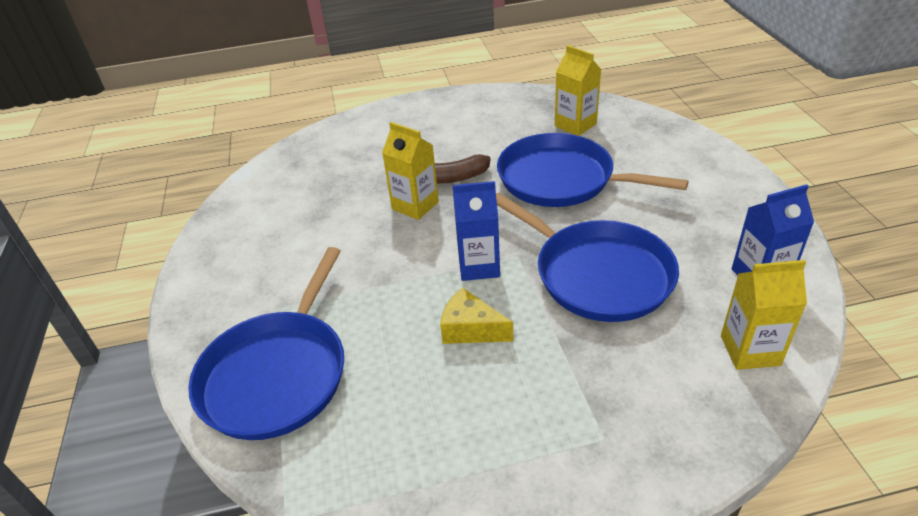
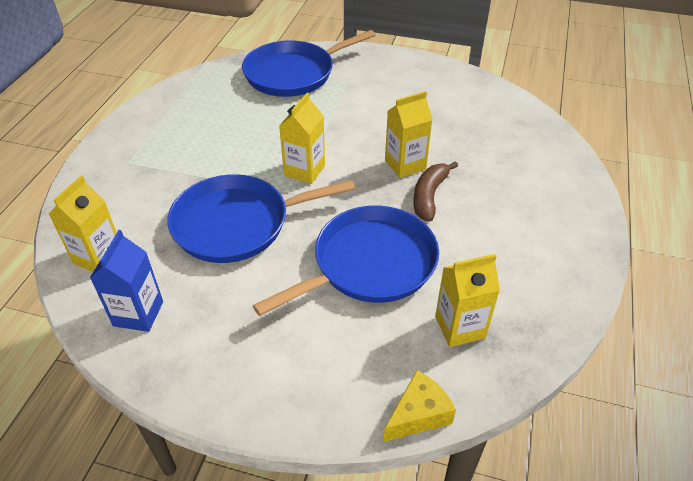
camera: 115 degrees right, 5 degrees up
(277, 374) = (293, 73): blue pan -> blue pan turned 75 degrees counterclockwise
(471, 329) = (252, 146): yellow cheese -> yellow cheese (418, 414)
(479, 266) = (304, 170): blue carton -> yellow carton

